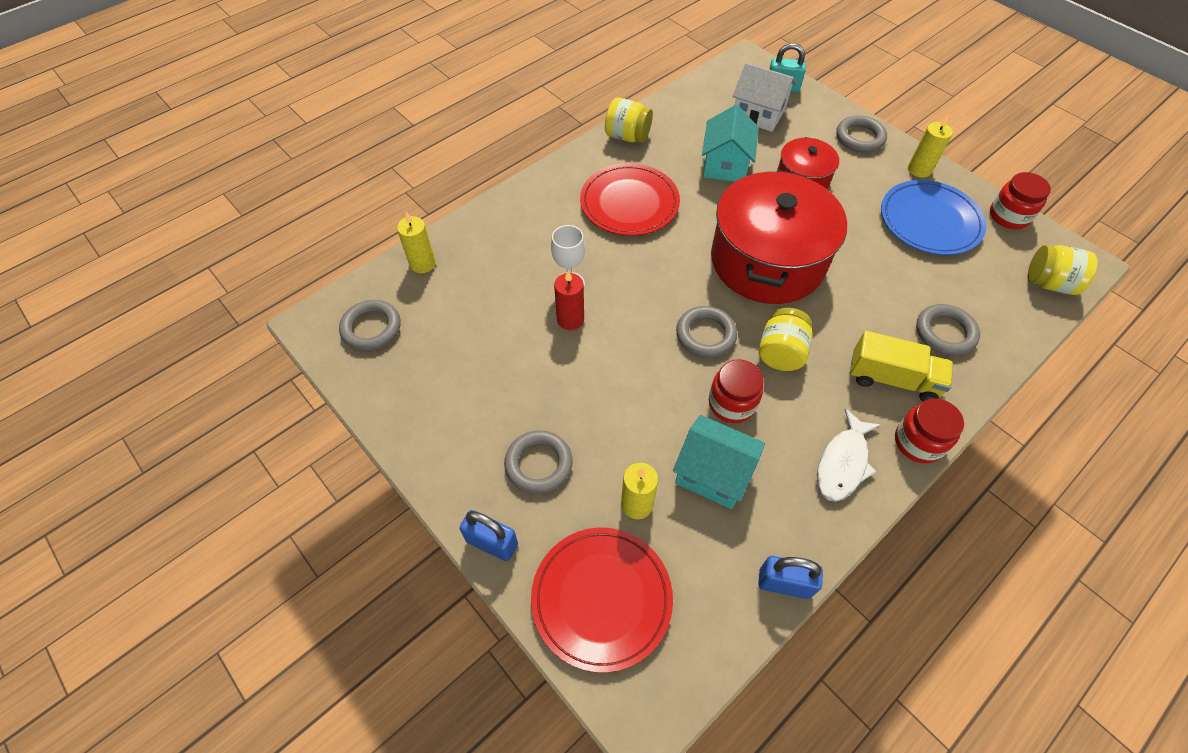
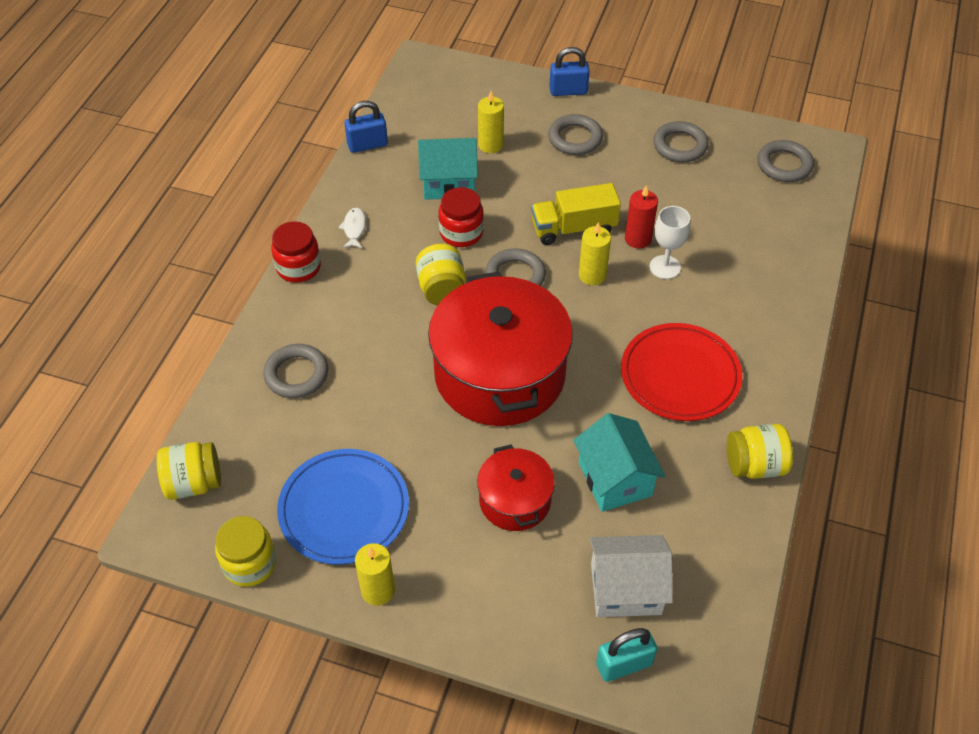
camera: 150 degrees right, 5 degrees down
(422, 263) = (805, 228): yellow candle -> yellow candle (592, 275)
(601, 598) = (479, 94): red plate -> none
(843, 463) = (354, 228): white fish -> white fish, size x0.59
(859, 138) = (474, 612): grey ring -> grey ring (680, 146)
(892, 379) = (334, 309): yellow truck -> yellow truck (573, 228)
(1009, 216) = (250, 563): red jar -> yellow jar

